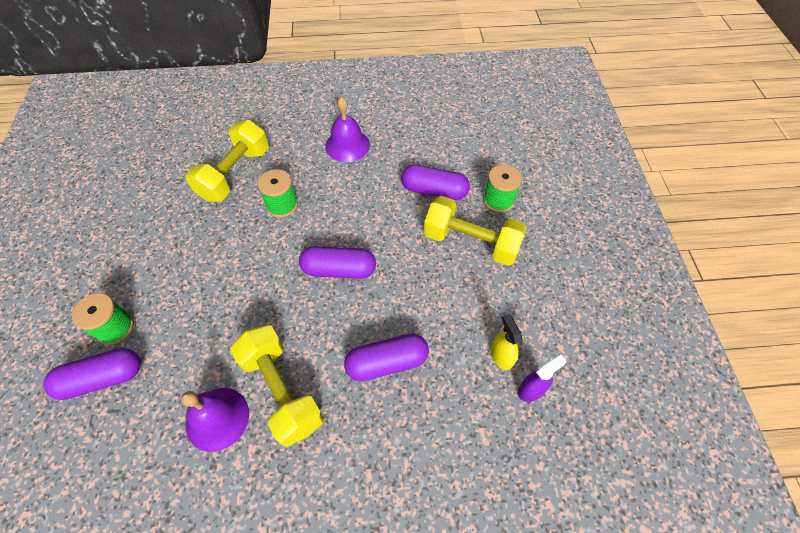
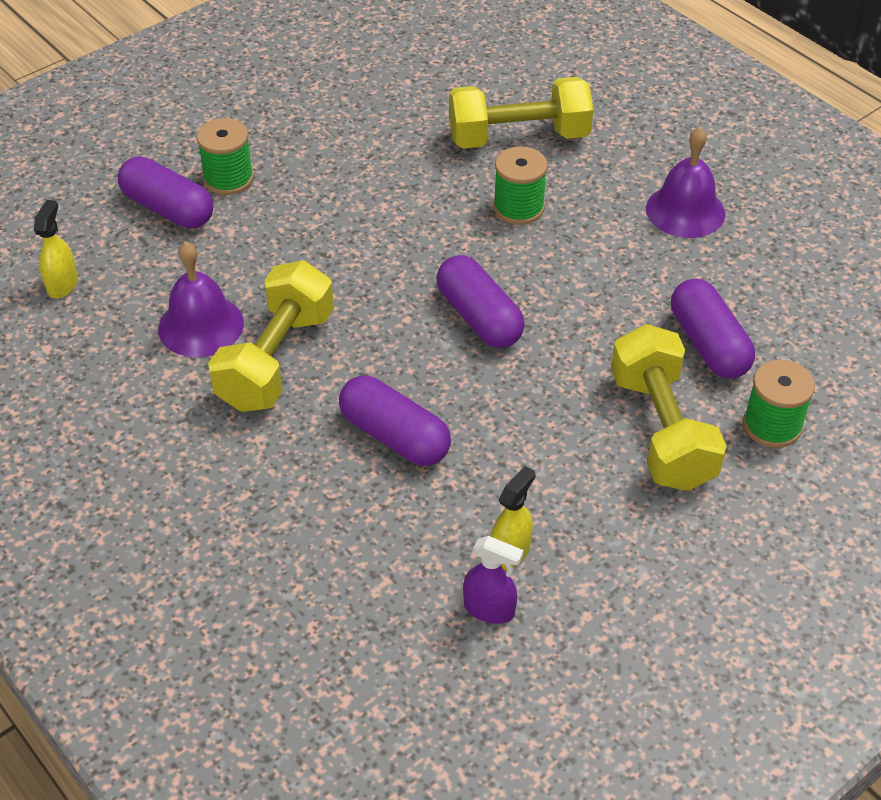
camera: 55 degrees right, 10 degrees down
(98, 489) = (62, 284): none -> yellow spray bottle

